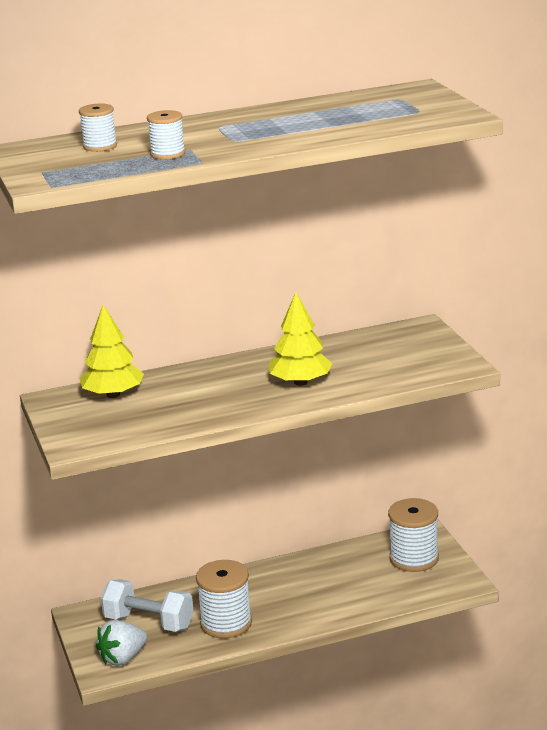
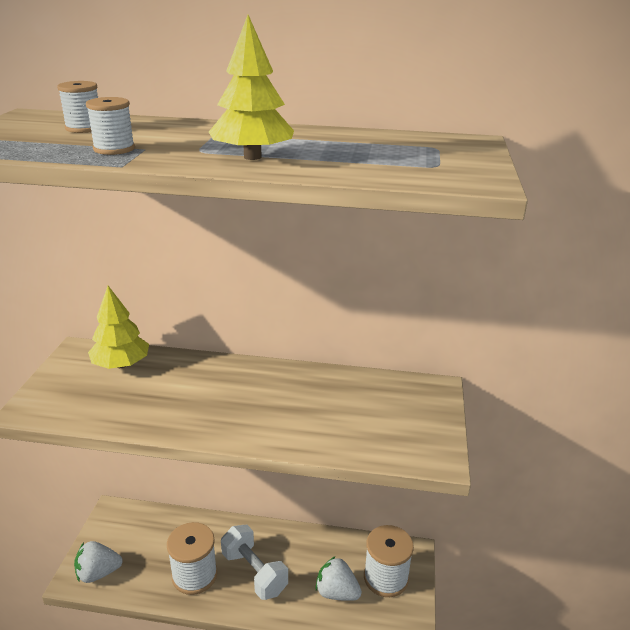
camera: 25 degrees right, 5 degrees up
(149, 622) = (145, 544): white dumbbell -> white dumbbell (254, 572)
(300, 382) = (271, 414): yellow tree -> yellow tree (252, 157)
(377, 584) = (337, 592): none -> white strawberry

